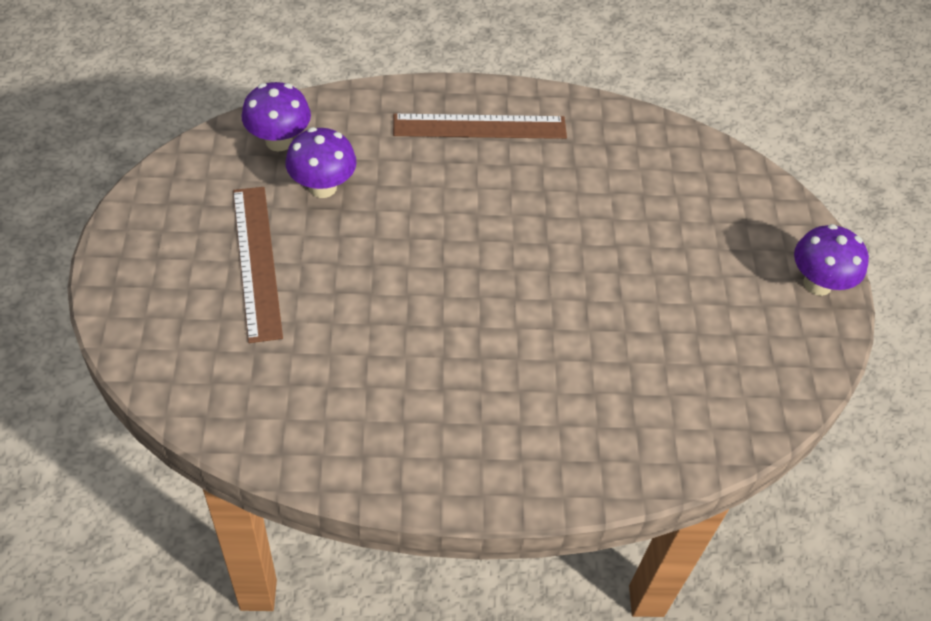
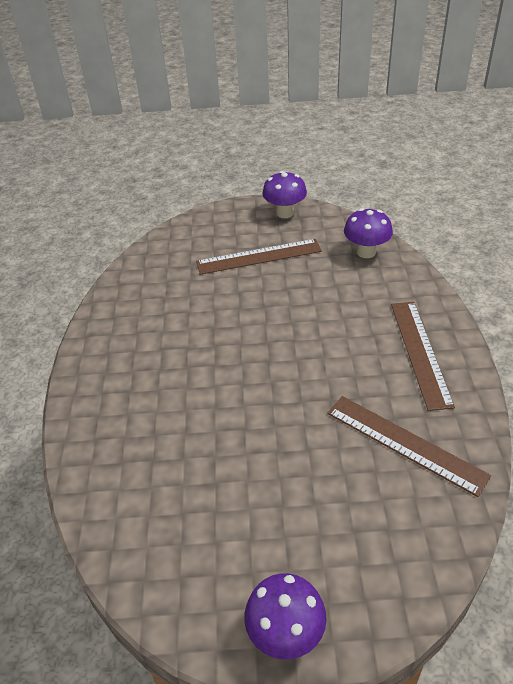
camera: 95 degrees right, 10 degrees down
(322, 187) = (329, 276): purple mushroom -> purple mushroom (285, 213)
(609, 164) = (405, 443): none -> brown ruler

